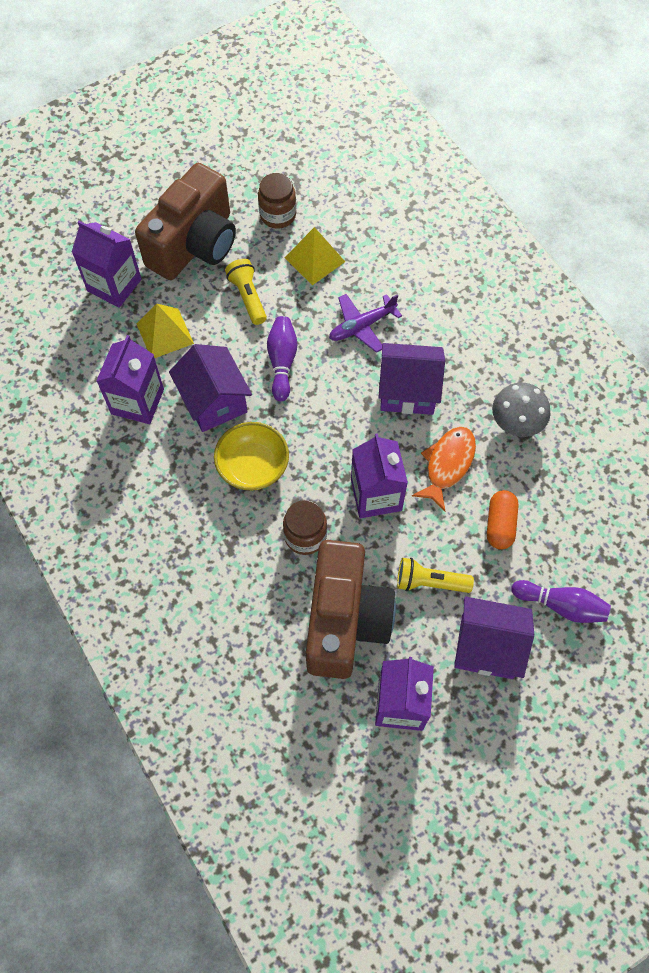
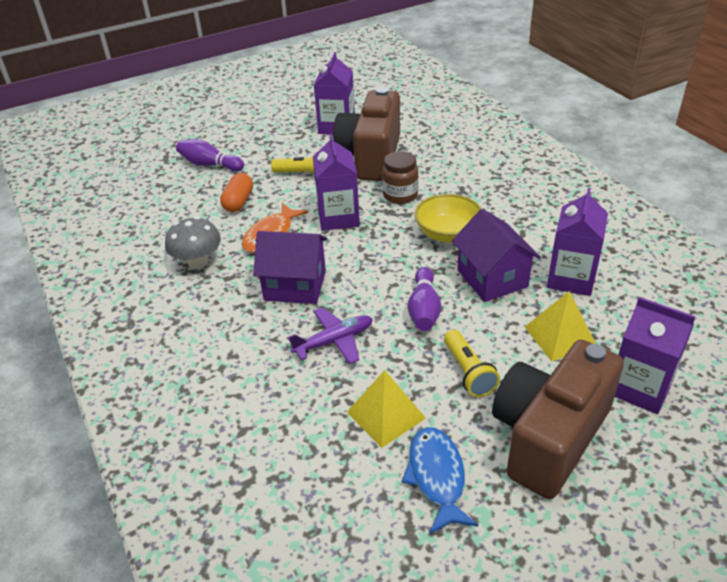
camera: 175 degrees left, 25 degrees down
(278, 215) = (437, 477): brown jar -> blue fish
(487, 647) = (271, 148): purple house -> none

